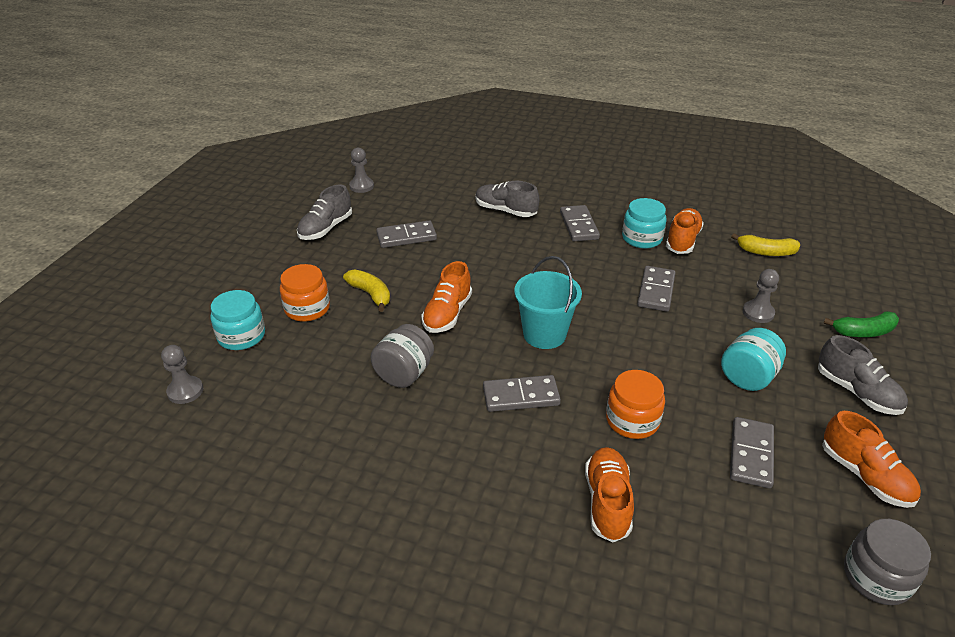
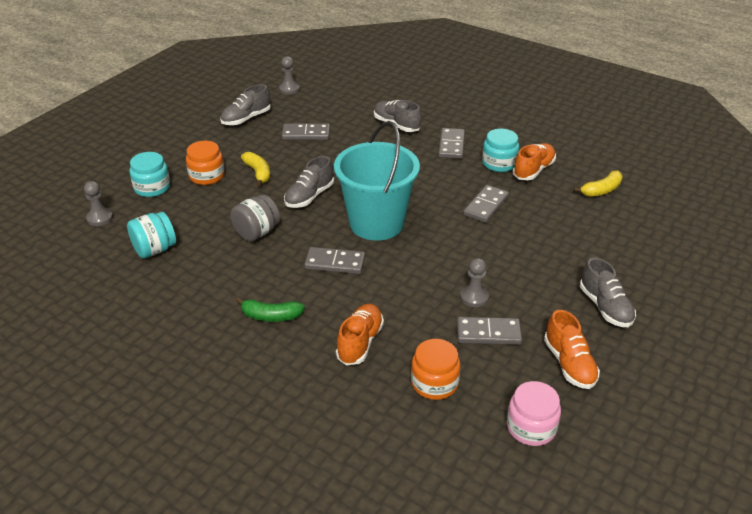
camera: 15 degrees right, 0 degrees up
(447, 314) = (309, 196): orange shoe -> grey shoe
(544, 334) = (376, 223): turquoise bucket -> turquoise bucket, size x1.57
(632, 420) = (410, 294): orange jar -> orange jar (434, 383)
(748, 377) = (521, 281): turquoise jar -> turquoise jar (154, 250)
(751, 454) = (488, 333): grey domino -> grey domino turned 60 degrees clockwise
(758, 313) = (562, 236): grey pawn -> grey pawn (474, 297)
(766, 252) = (601, 190): yellow banana -> yellow banana turned 60 degrees counterclockwise
(863, 332) = (644, 265): green banana -> green banana (271, 316)
(876, 577) = (531, 427): grey jar -> pink jar

